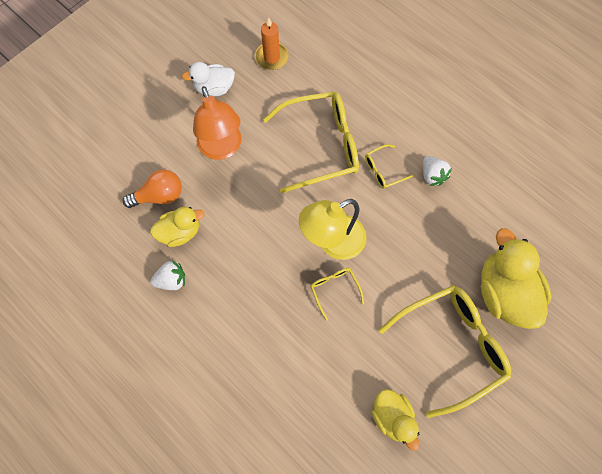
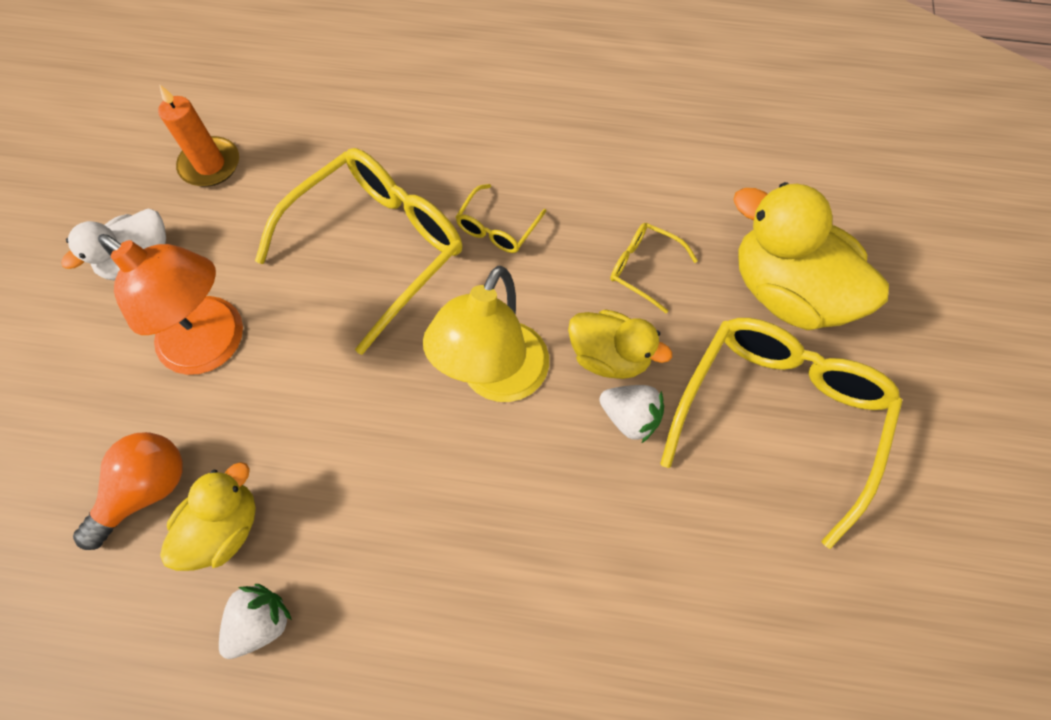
camera: 35 degrees left, 5 degrees down
(334, 289) = (550, 449): yellow glasses -> yellow glasses (644, 268)
(392, 417) = (779, 587): yellow duck -> yellow duck (609, 356)
(432, 175) = (572, 194): white strawberry -> white strawberry (630, 417)

